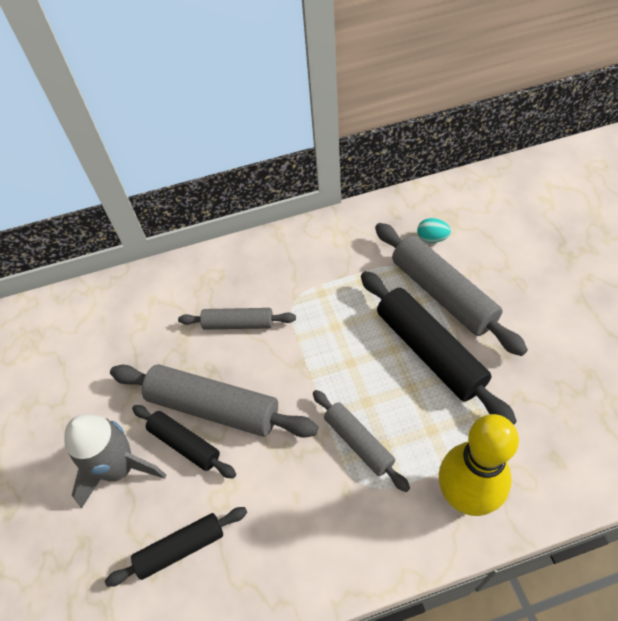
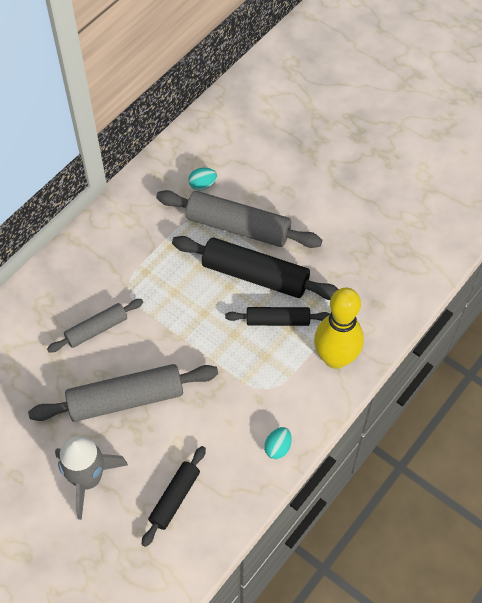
camera: 40 degrees left, 5 degrees up
(185, 444) = (124, 435): black rolling pin -> black rolling pin (278, 321)
(328, 564) = (277, 448): none -> turquoise egg
(358, 442) = (247, 364): grey rolling pin -> none

